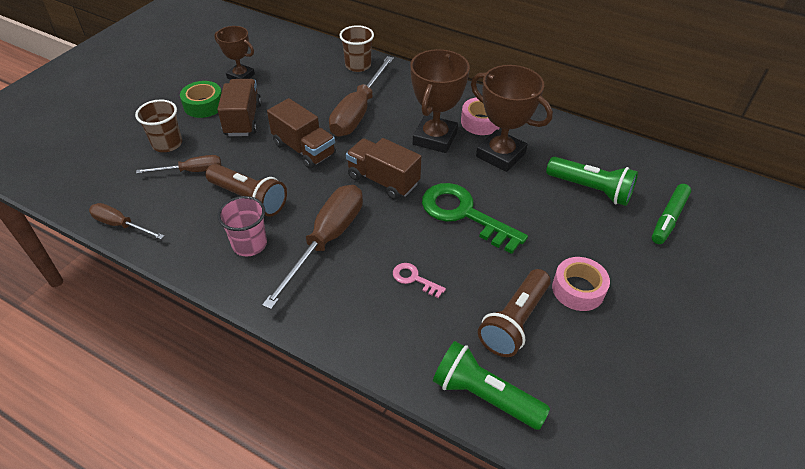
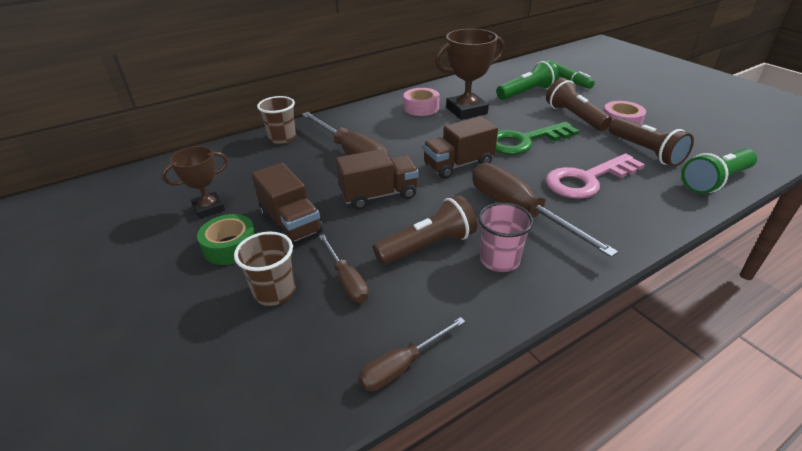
camera: 60 degrees left, 10 degrees down
(191, 171) = (346, 280): brown screwdriver -> brown screwdriver turned 135 degrees clockwise
(243, 120) = (291, 223): brown truck -> brown truck turned 150 degrees counterclockwise
(414, 279) = (587, 180): pink key -> pink key, size x2.20
(435, 138) = (423, 130): brown trophy -> none
(558, 244) = (574, 117): none -> brown flashlight

